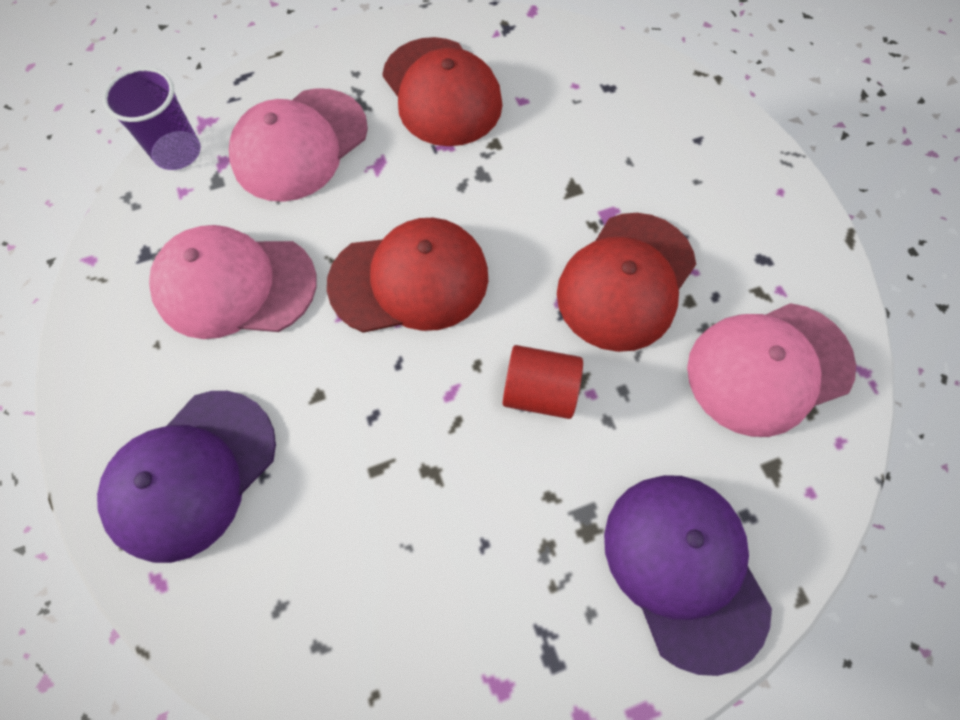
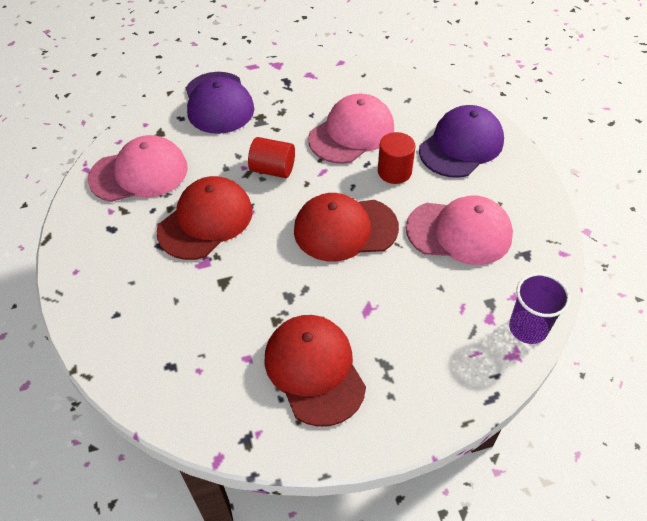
camera: 175 degrees left, 15 degrees down
(299, 145) = (431, 328): pink cap -> pink cap (351, 133)
(324, 400) = (394, 171): none -> red cylinder

